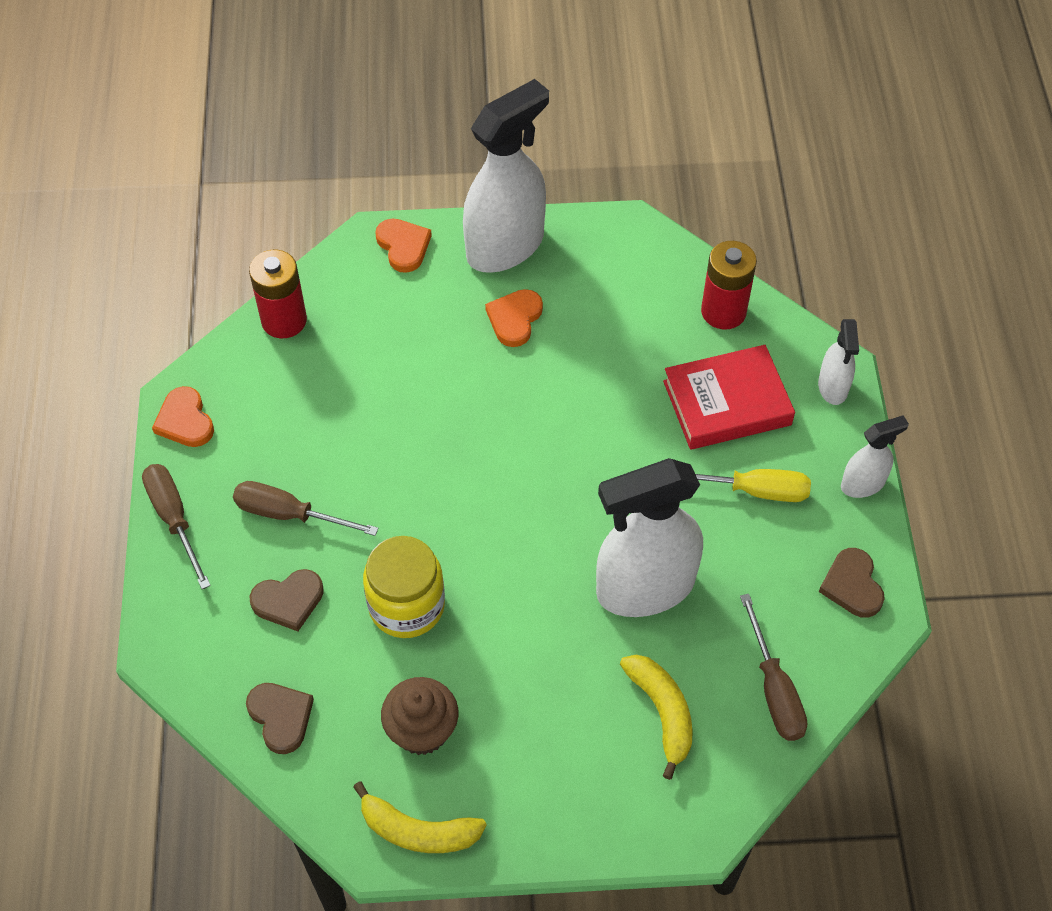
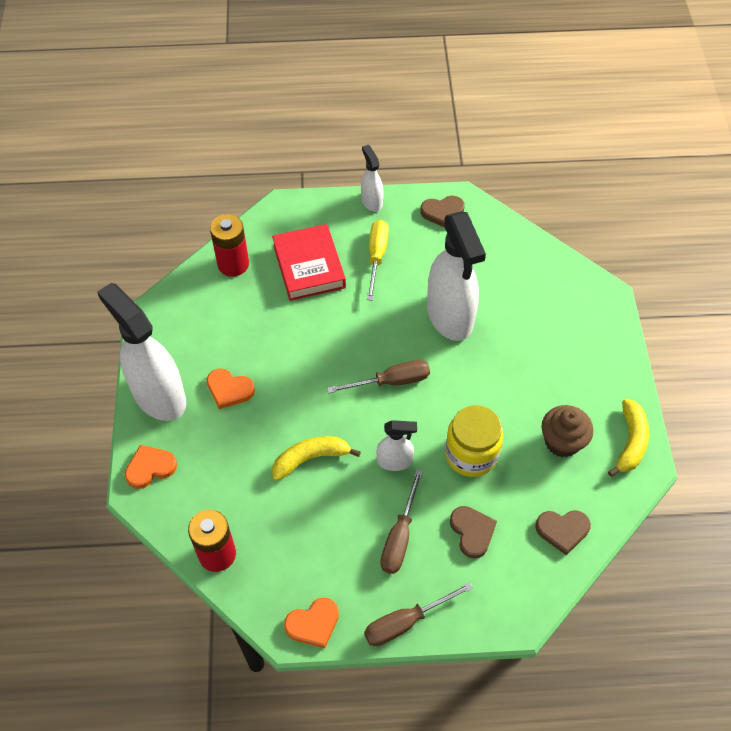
camera: 90 degrees left, 0 degrees up
(281, 717) = (562, 530): brown heart -> brown heart turned 150 degrees counterclockwise
(662, 713) = (535, 310): yellow banana -> yellow banana (311, 458)
(774, 689) = (514, 254): brown screwdriver -> brown screwdriver (391, 381)
(833, 387) = (299, 210): white spray bottle -> white spray bottle (395, 461)

